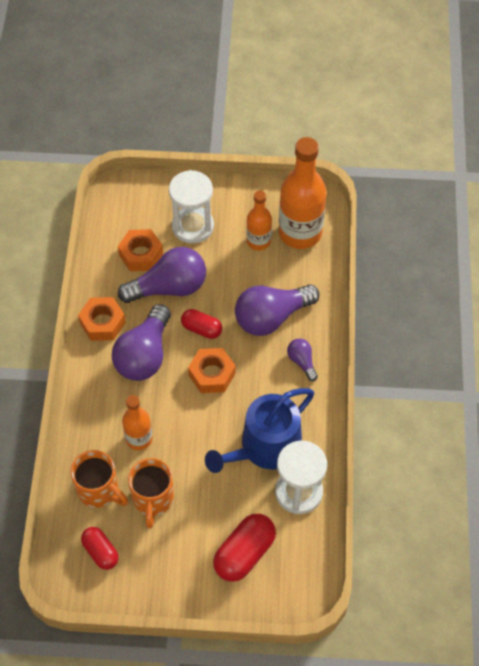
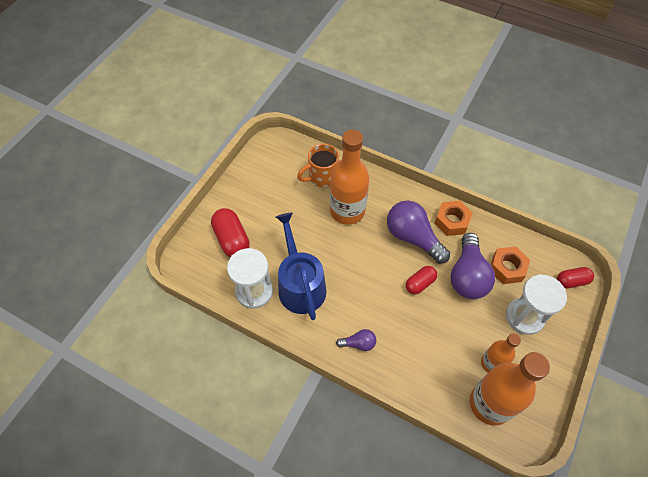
camera: 115 degrees right, 0 degrees up
(100, 552) = (280, 164): red capsule -> red capsule (571, 281)
(139, 439) = (347, 211): orange bottle -> orange bottle, size x1.79
(153, 499) = (299, 203): orange mug -> none
(212, 374) = (377, 274): orange nut -> none
(271, 317) = (410, 339): purple light bulb -> none

